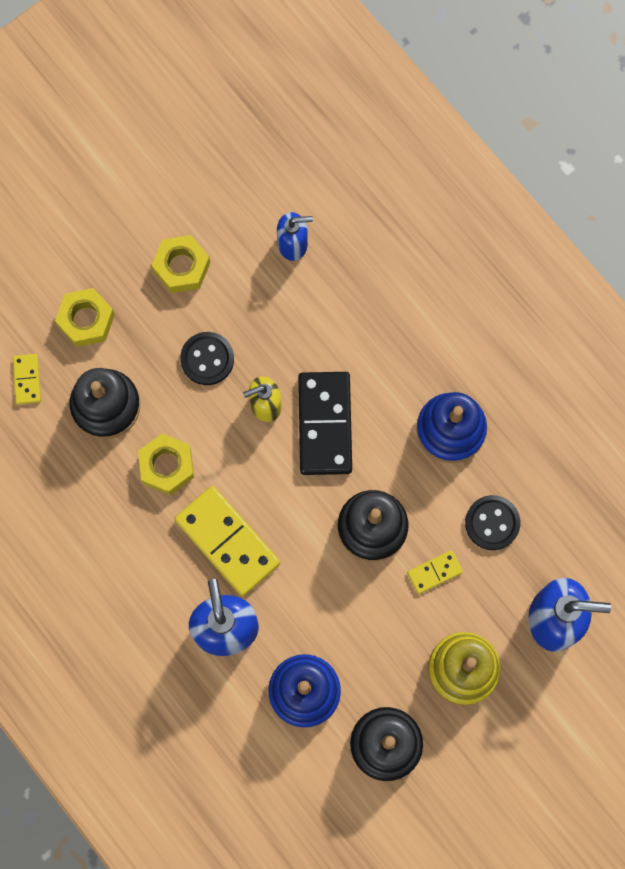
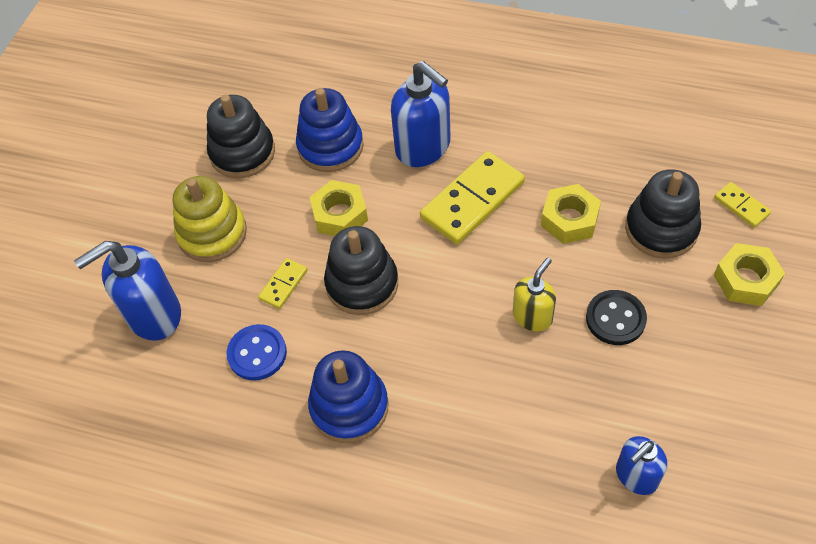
camera: 150 degrees right, 20 degrees down
(181, 267) = (714, 380): yellow nut -> yellow nut (340, 215)
(227, 541) = (472, 200): yellow domino -> yellow domino turned 60 degrees counterclockwise
(324, 424) = (467, 335): black domino -> none
(492, 523) = (257, 353): black button -> blue button

